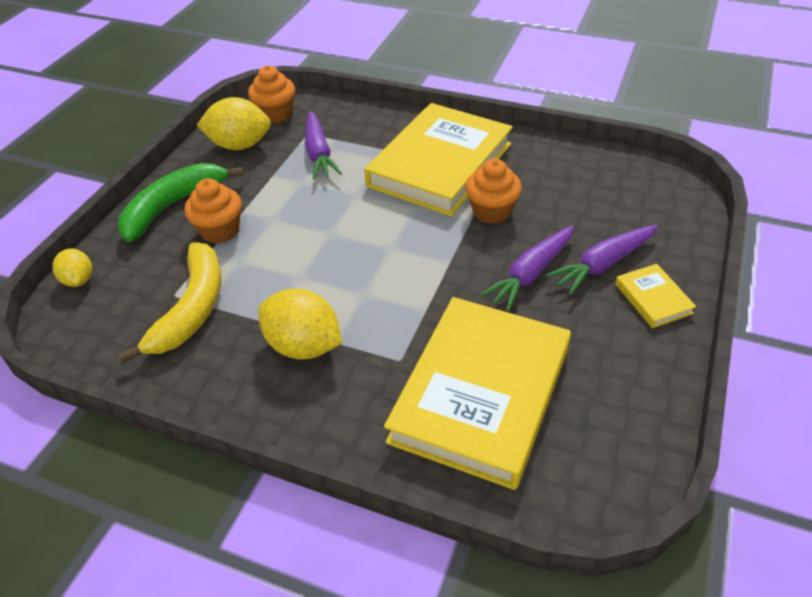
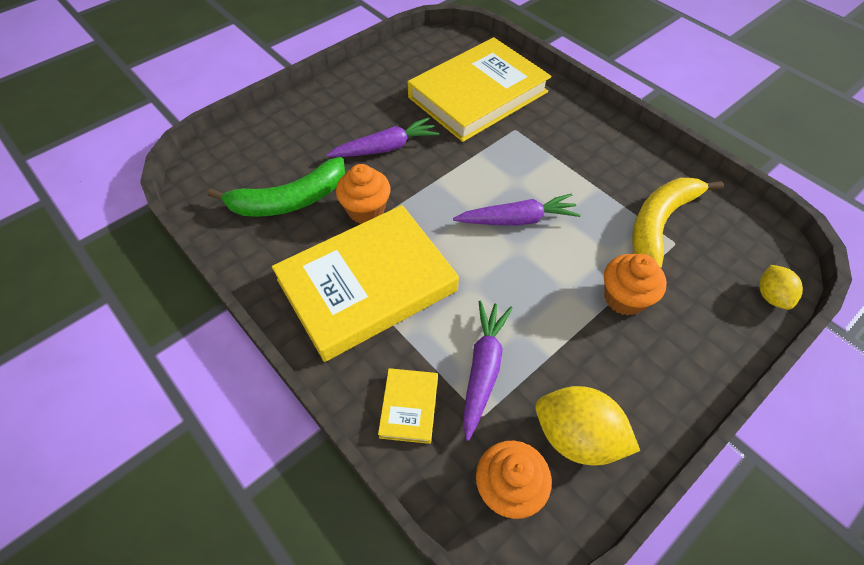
camera: 155 degrees left, 10 degrees up
(173, 206) = (674, 359): green banana -> green banana (289, 200)
(303, 346) = (577, 161): yellow lemon -> none
(603, 264) = (330, 134): purple carrot -> purple carrot (517, 219)
(653, 298) = (325, 103): yellow book -> yellow book (409, 407)

